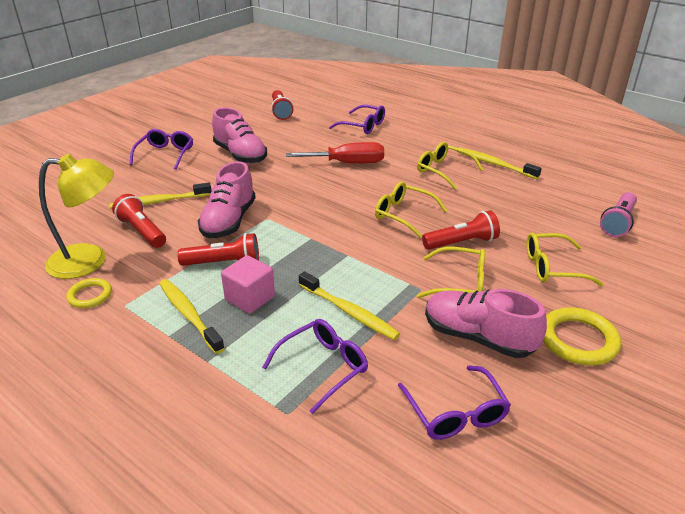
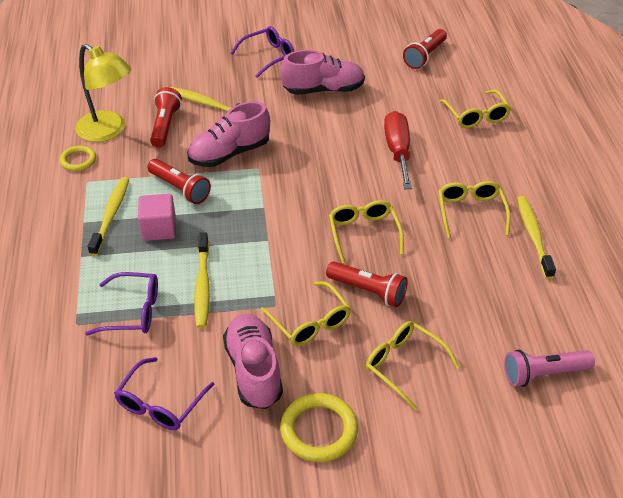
camera: 45 degrees right, 10 degrees up
(240, 155) = (323, 90): pink shoe -> pink shoe turned 105 degrees counterclockwise
(348, 163) = (398, 151): red screwdriver -> red screwdriver turned 135 degrees counterclockwise
(363, 126) = (476, 116): purple glasses -> yellow glasses

